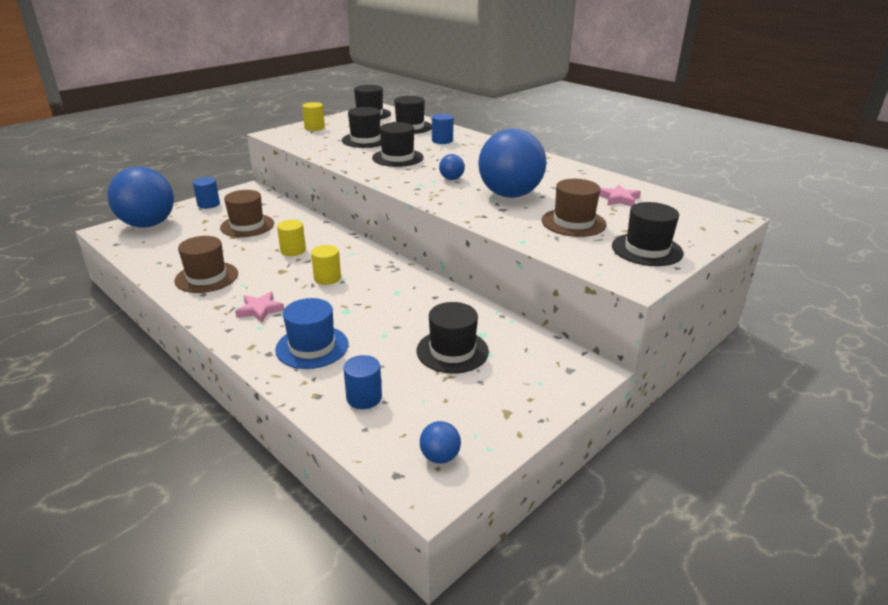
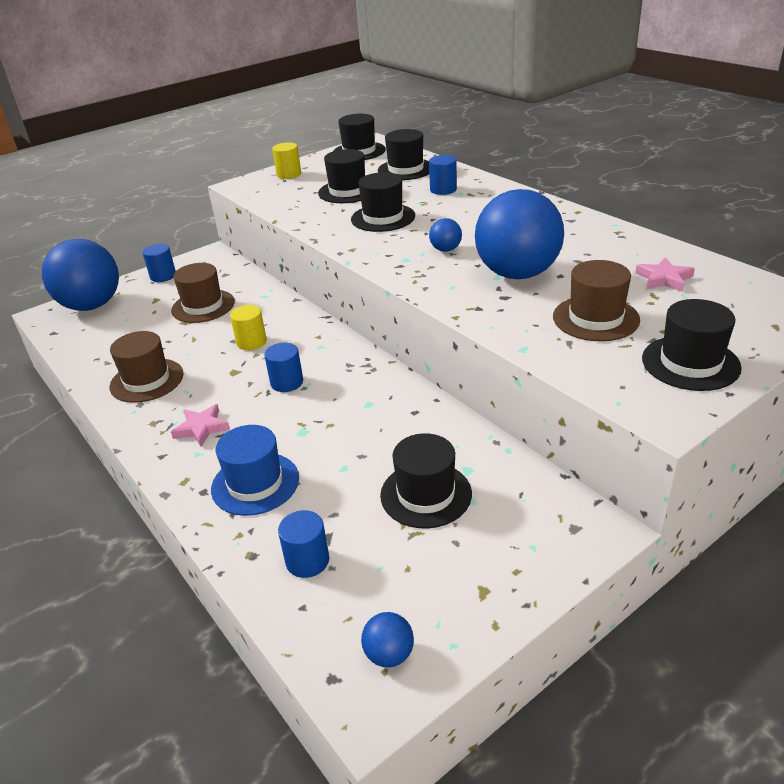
camera: 10 degrees right, 5 degrees up
(327, 278) = (287, 382): yellow cylinder -> blue cylinder

